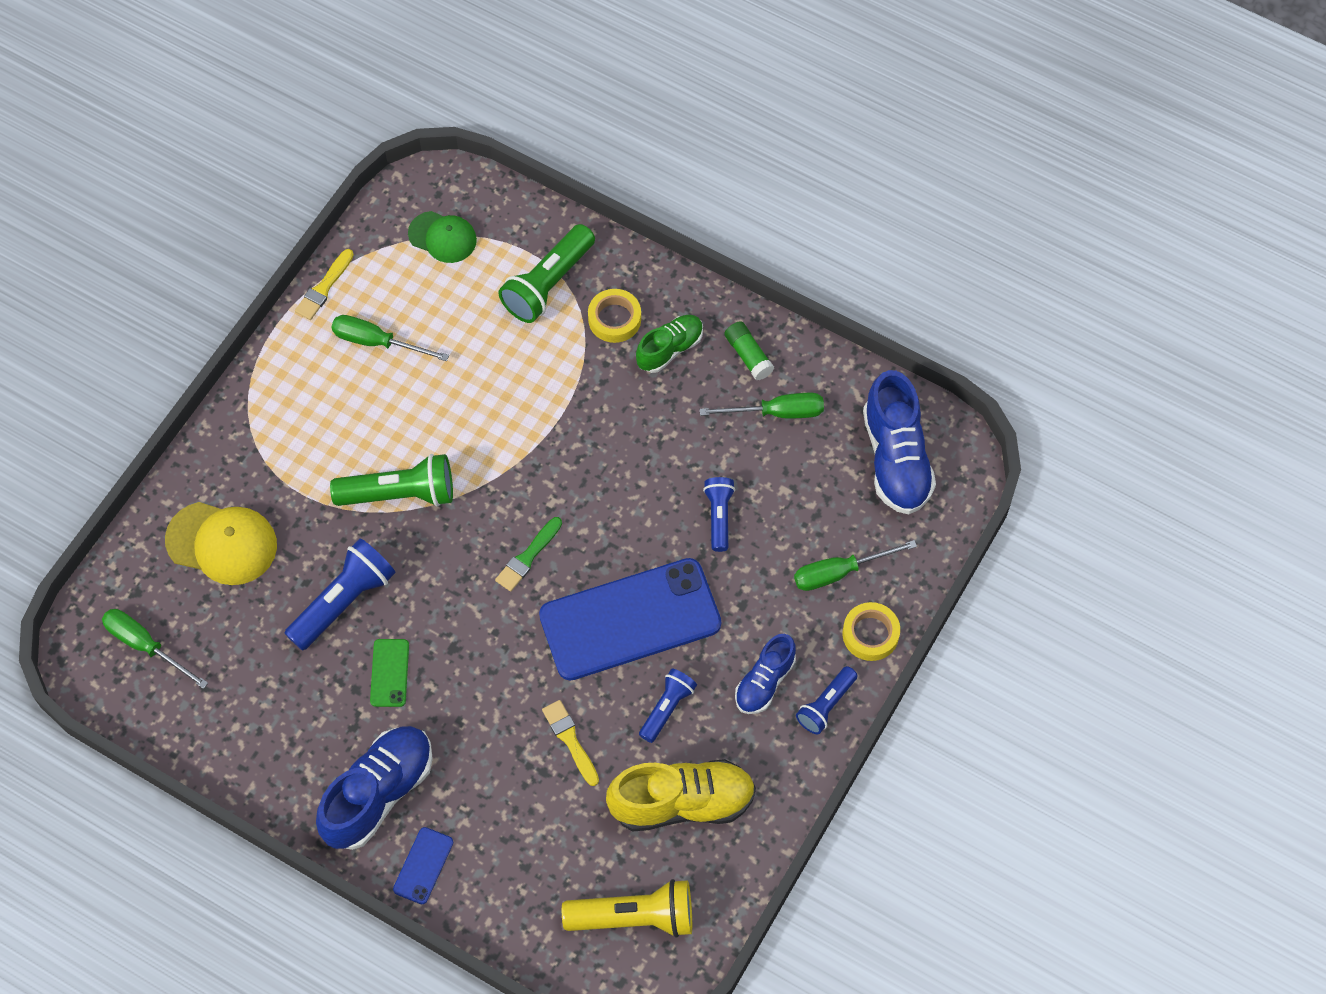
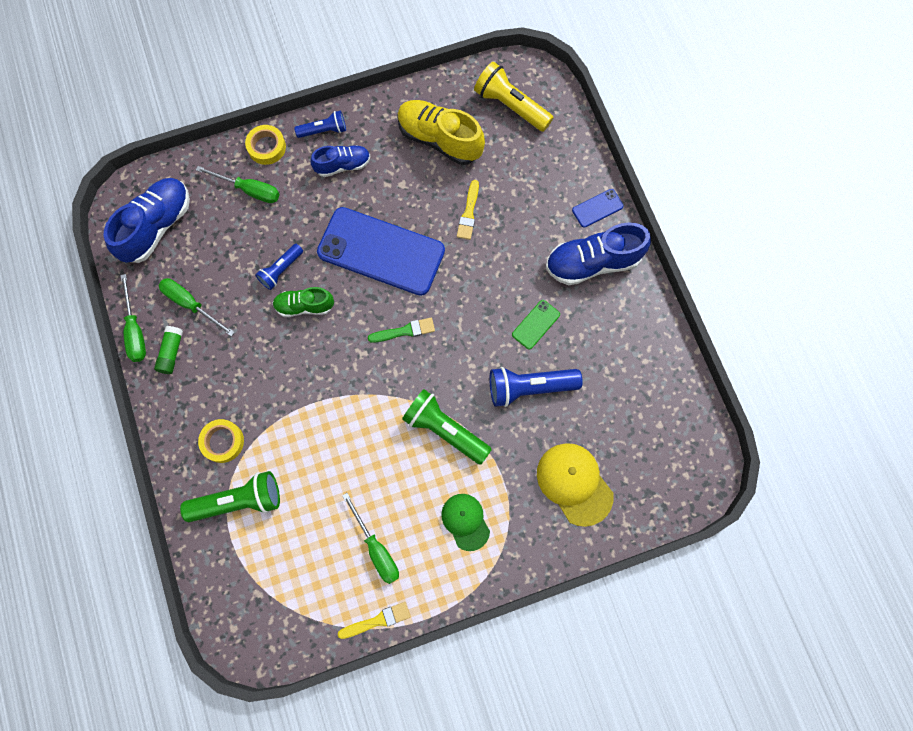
camera: 140 degrees left, 10 degrees up
(145, 645) = (665, 452): green screwdriver -> green screwdriver (135, 330)
(442, 237) = (272, 594): green cap -> green cap (465, 521)
(667, 708) = (404, 190): blue flashlight -> none
(670, 349) = (210, 394): green shoe -> green shoe (304, 306)

